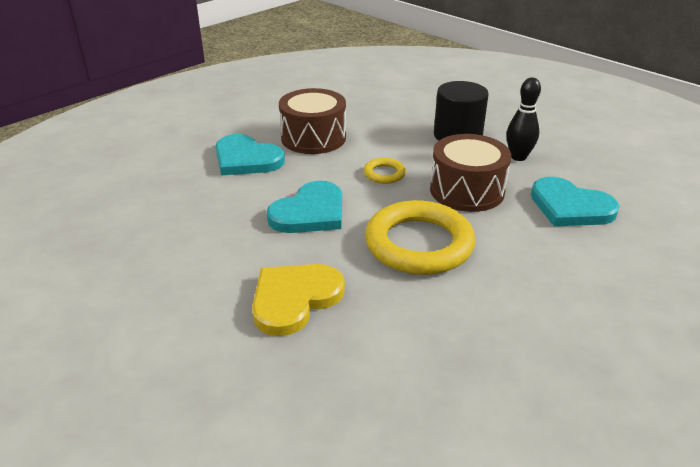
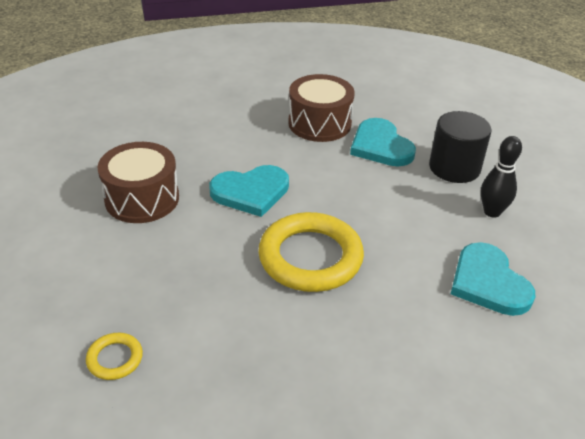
camera: 30 degrees right, 5 degrees up
(246, 159) = (247, 124): turquoise heart -> turquoise heart (380, 146)
(294, 299) = (171, 260): yellow heart -> none
(384, 174) = (346, 181): yellow ring -> yellow ring (115, 359)
(467, 190) = (404, 226): brown drum -> brown drum (142, 199)

